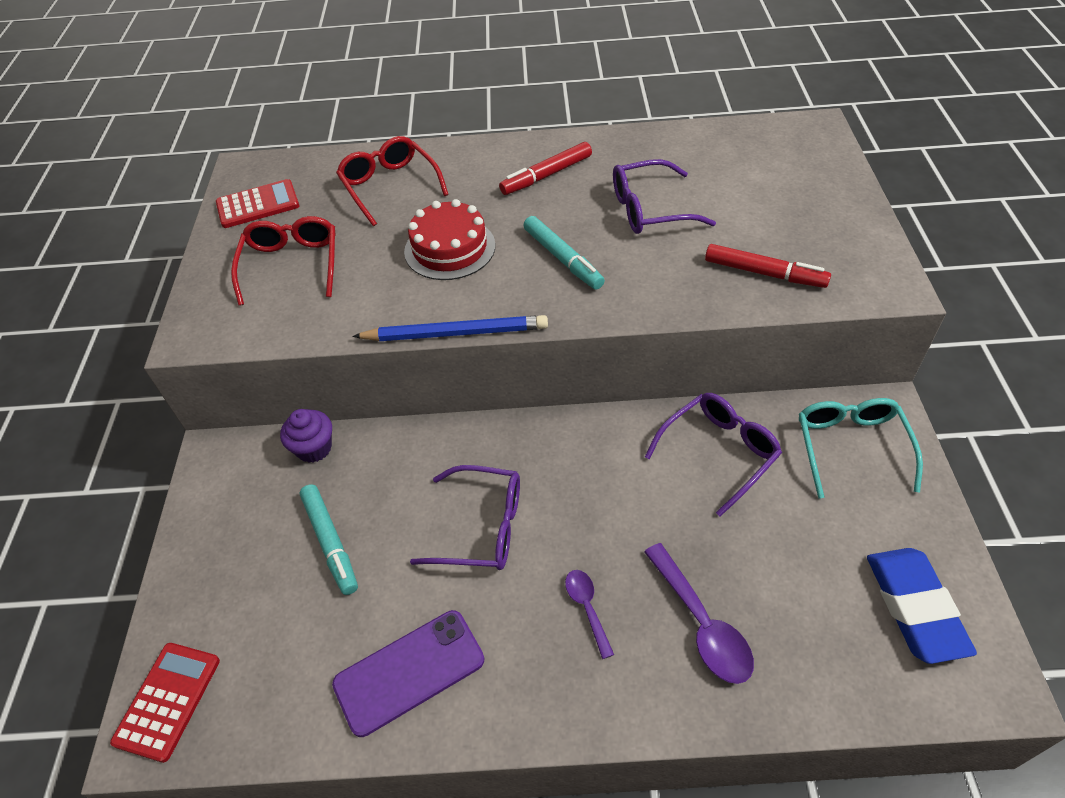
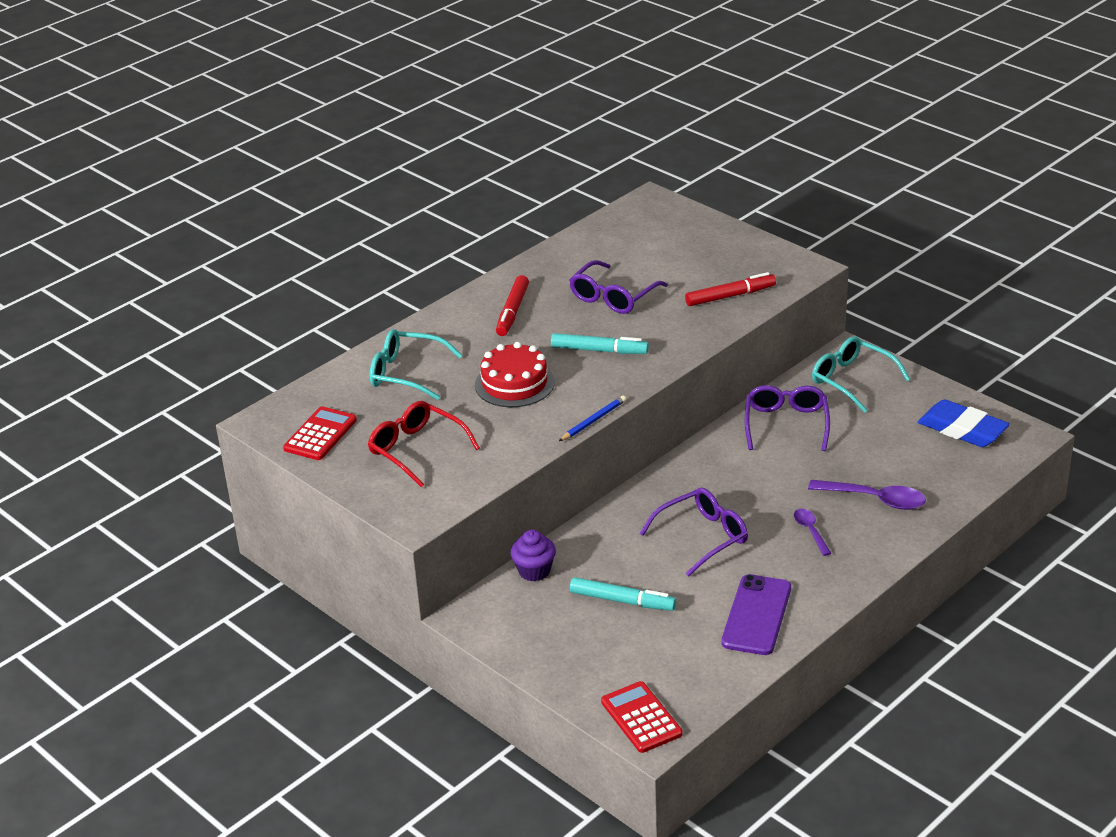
camera: 45 degrees left, 15 degrees down
(390, 186) = (406, 373): red glasses -> turquoise glasses
(455, 333) = (593, 421): blue pencil -> blue pencil, size x0.60
(587, 608) = (810, 531): purple spoon -> purple spoon turned 45 degrees clockwise

